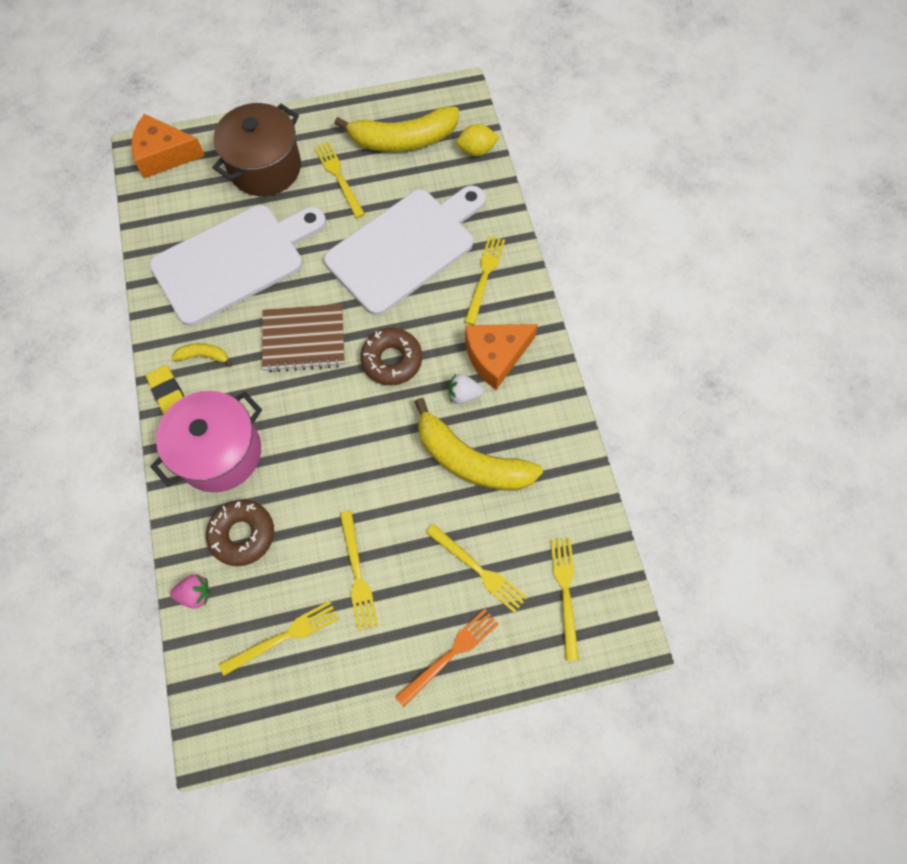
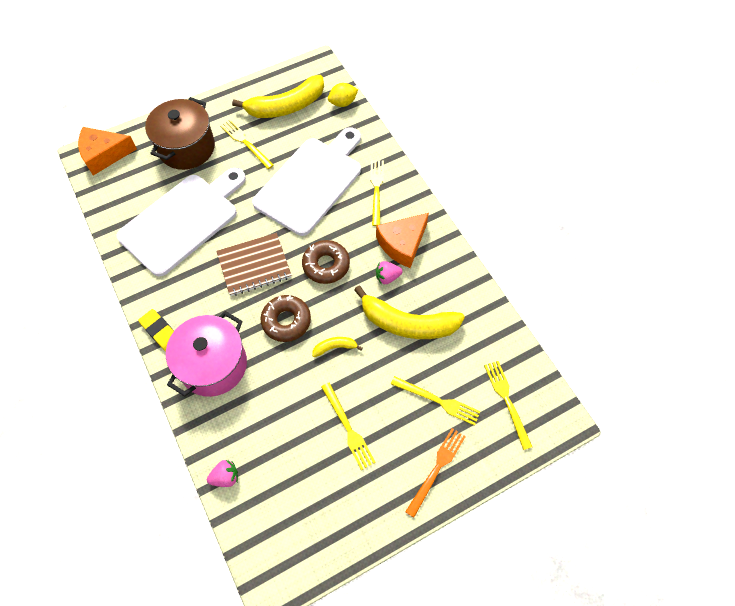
camera: 15 degrees left, 5 degrees down
(204, 356) = (179, 296): yellow banana -> yellow banana (335, 347)
(242, 534) = (249, 422): brown donut -> brown donut (286, 321)
(284, 637) = (305, 490): yellow fork -> none
(463, 394) = (387, 277): white strawberry -> pink strawberry

